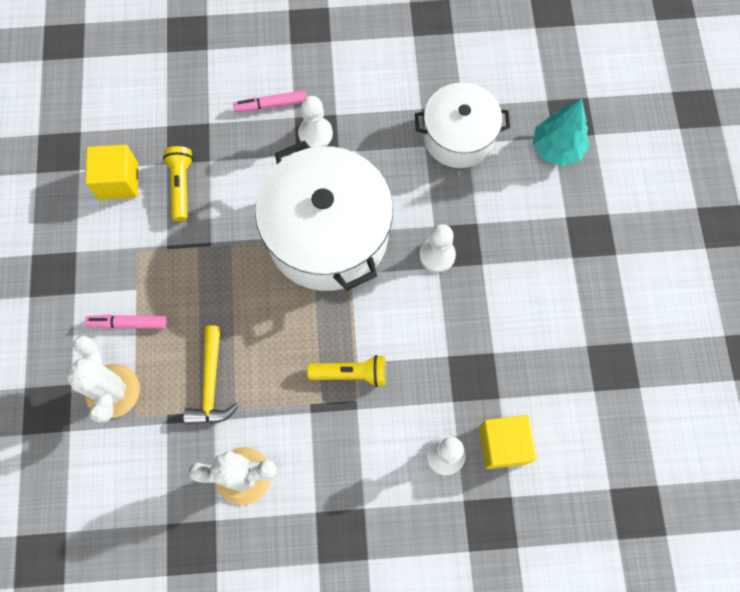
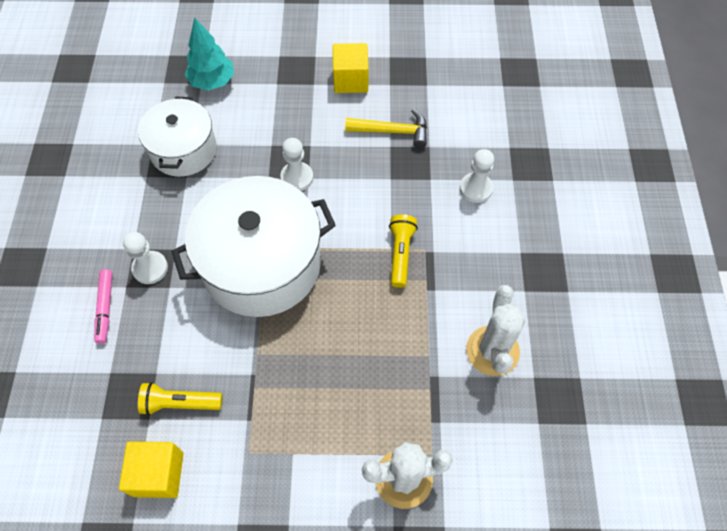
camera: 85 degrees left, 10 degrees down
(128, 323) = (330, 462): pink marker -> none
(211, 384) = (402, 378): yellow hammer -> yellow hammer (392, 131)
(503, 445) = (468, 148): yellow cube -> yellow cube (350, 80)

